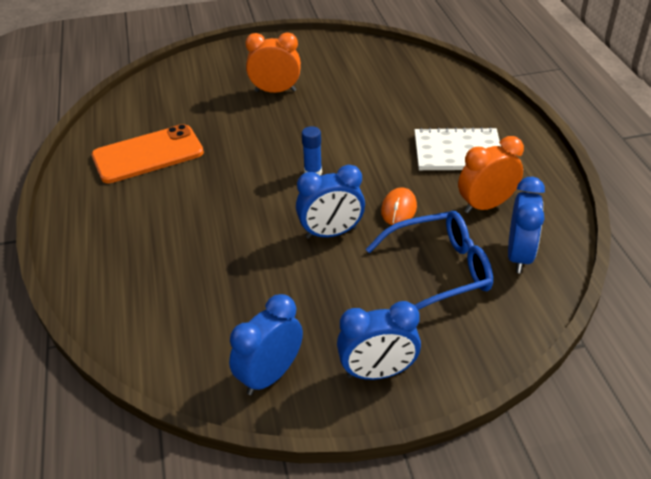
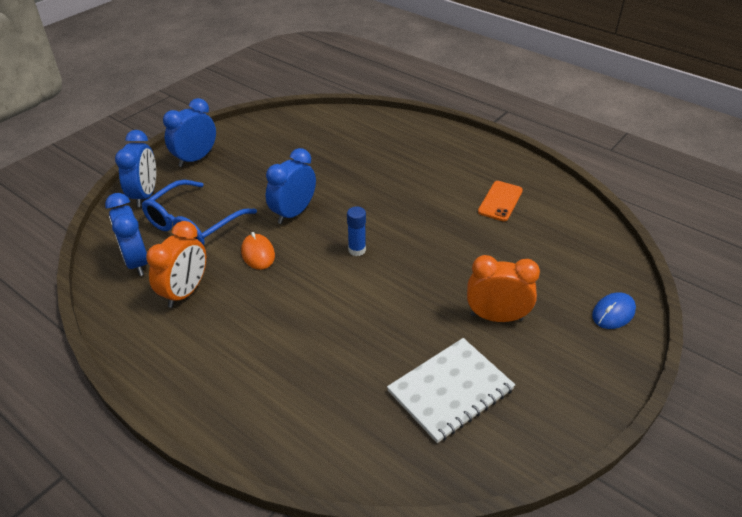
camera: 140 degrees right, 0 degrees up
(148, 154) = (500, 201): orange phone -> orange phone, size x0.59
(205, 64) = (613, 313): none -> blue mouse
(270, 375) = (254, 134): blue clock -> blue clock (145, 195)
(275, 91) = (496, 317): orange clock -> orange clock turned 135 degrees counterclockwise
(458, 152) = (245, 337): white notebook -> white notebook (450, 390)

